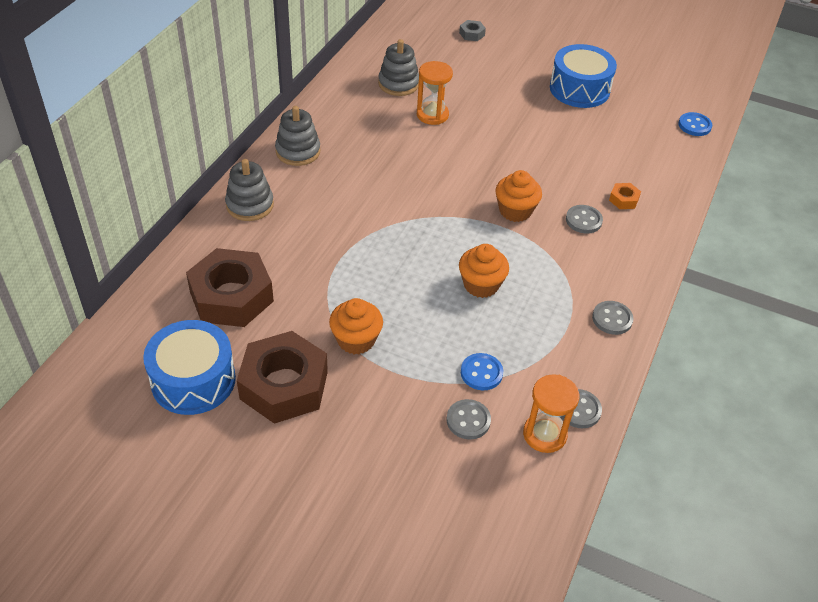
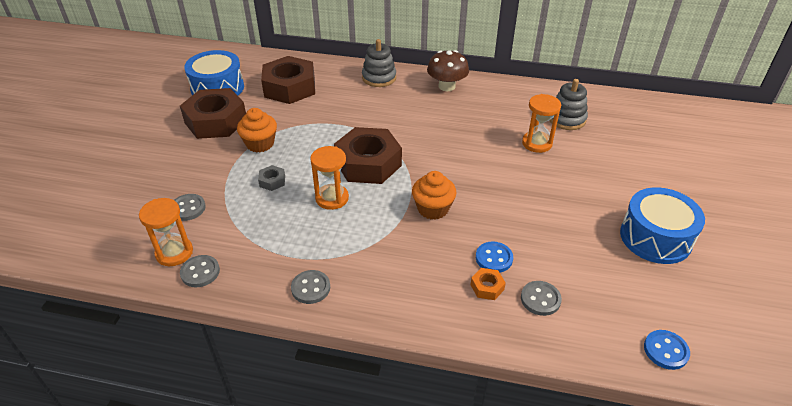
camera: 80 degrees right, 5 degrees down
(298, 151) = (446, 86): grey stacking toy -> brown mushroom
(428, 245) = (368, 163): none -> brown nut
(472, 34) = (683, 150): grey nut -> grey nut (272, 181)
(481, 285) = (332, 198): orange cupcake -> orange hourglass
(481, 373) = (235, 210): blue button -> blue button (494, 258)
(583, 220) = (440, 257): grey button -> grey button (540, 299)

